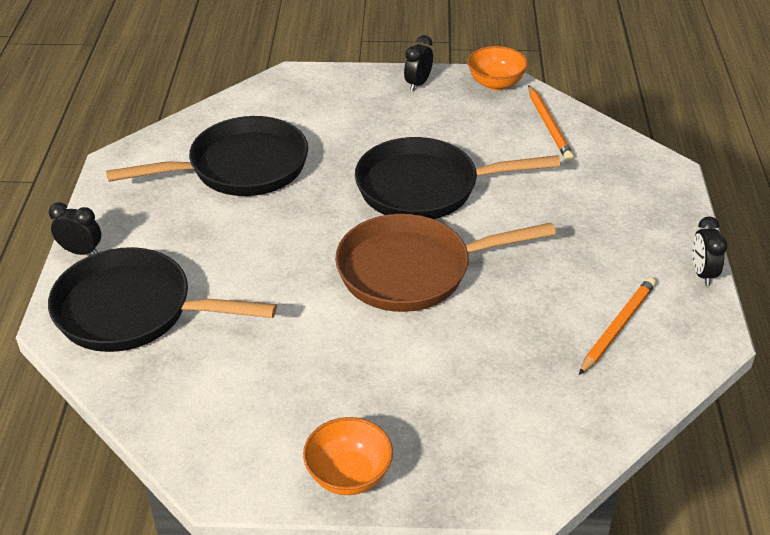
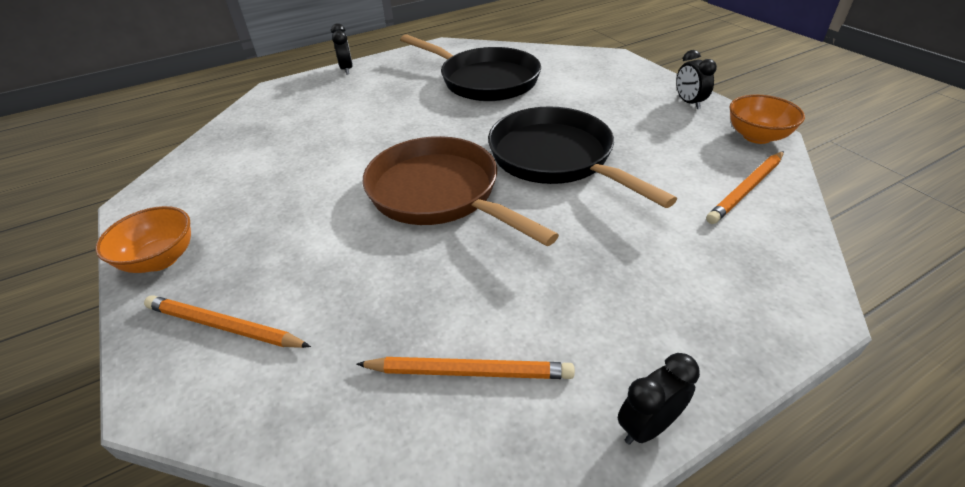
camera: 60 degrees right, 0 degrees up
(133, 310) = (303, 104): black pan -> none
(418, 84) = (689, 103): black clock -> black clock turned 105 degrees counterclockwise
(479, 443) = (224, 326): none -> orange pencil

